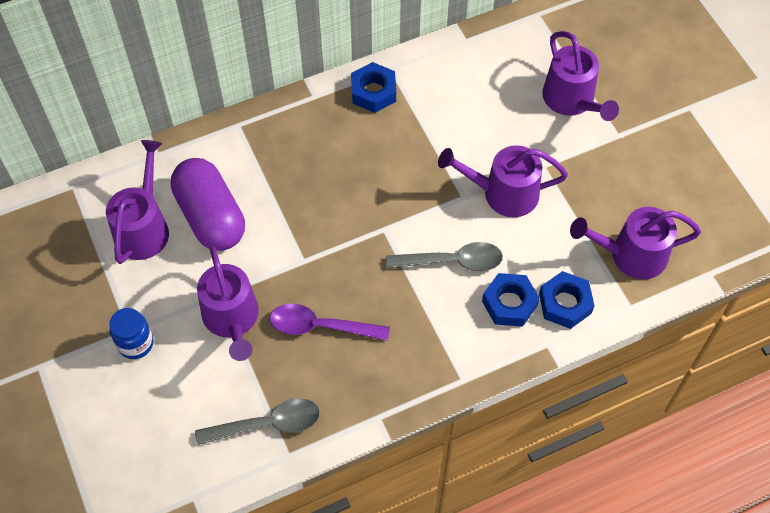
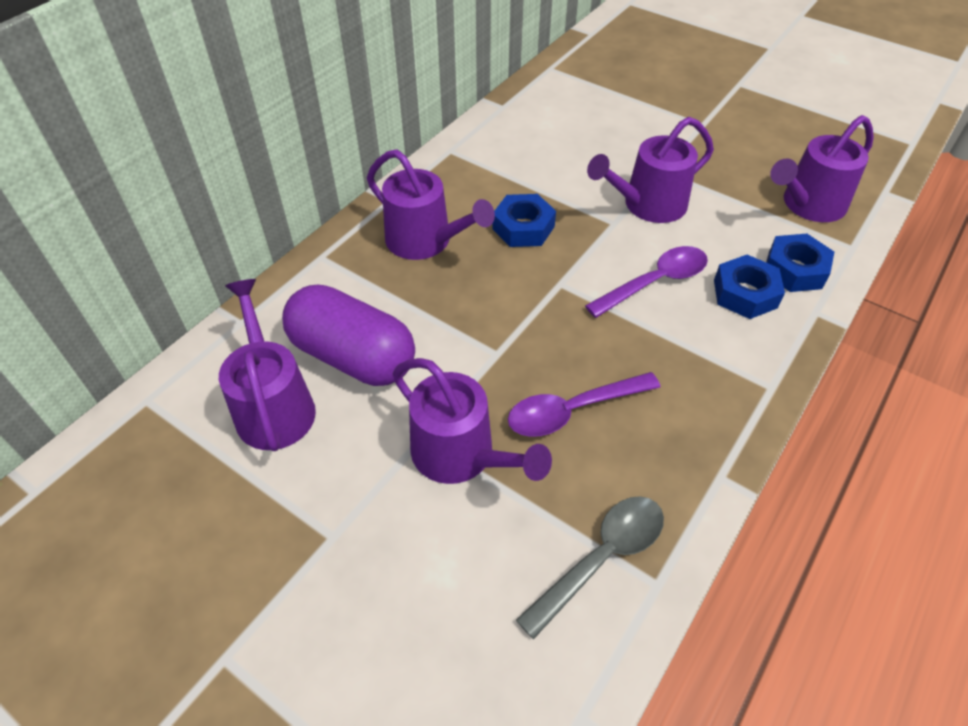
camera: 30 degrees left, 10 degrees down
(135, 343) = (352, 550): blue jar -> none
(373, 92) = (448, 174): blue nut -> blue nut (523, 227)
(452, 261) = (655, 282): grey spoon -> purple spoon
(572, 100) = (639, 114): purple watering can -> purple watering can (425, 241)

